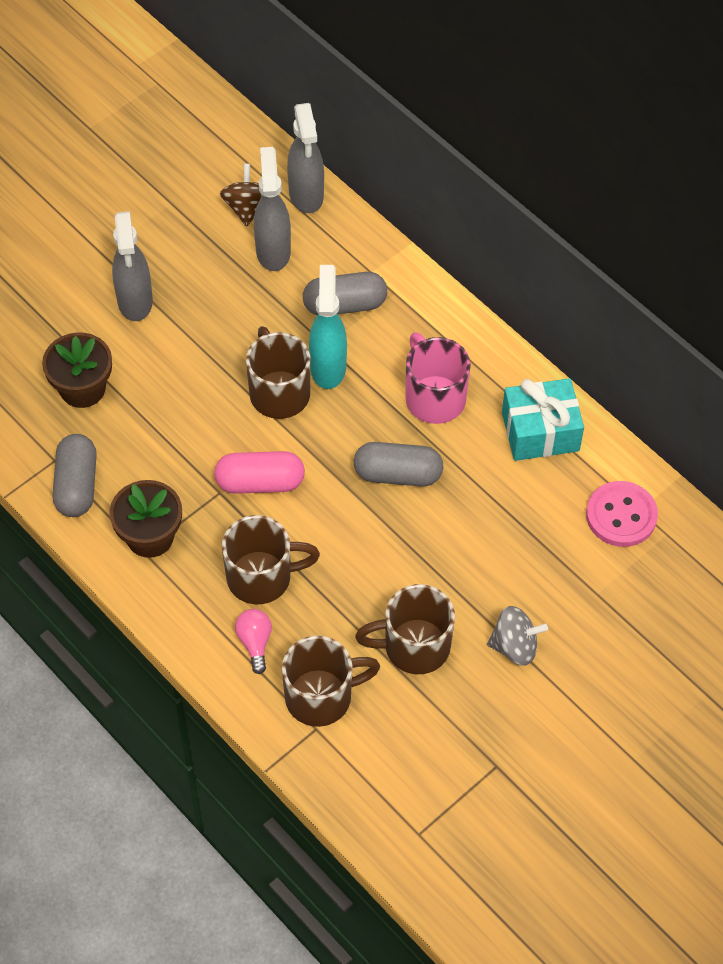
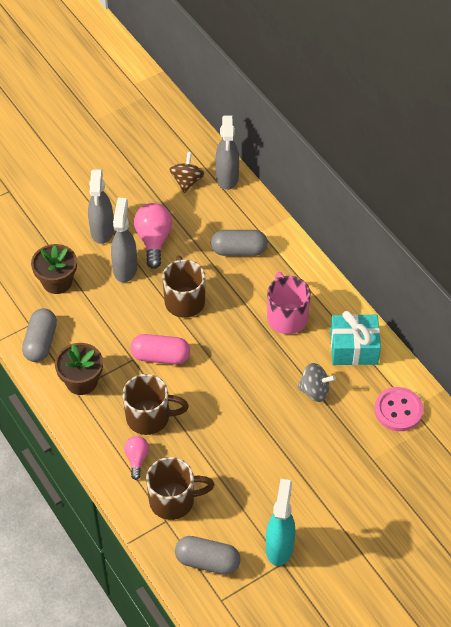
camera: 10 degrees right, 5 degrees down
(215, 306) = (154, 241): none -> pink light bulb
(273, 251) = (198, 210): grey spray bottle -> grey spray bottle (125, 268)
(328, 367) = (220, 288): turquoise spray bottle -> turquoise spray bottle (279, 547)
(397, 474) = (252, 363): grey capsule -> grey capsule (207, 561)
(414, 646) = (242, 477): brown mug -> none
(514, 646) = (310, 486): grey spinning top -> grey spinning top (314, 391)

